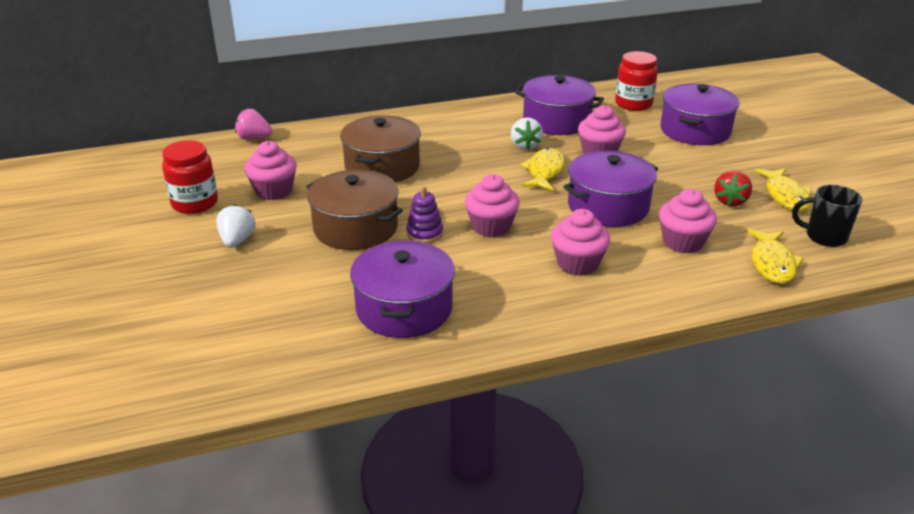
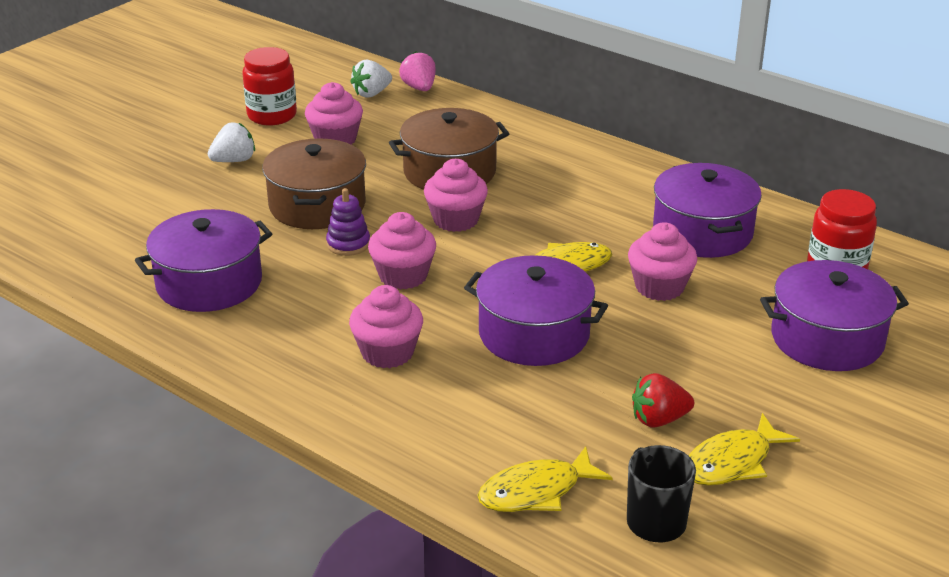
camera: 55 degrees right, 0 degrees up
(525, 145) = (609, 233): white strawberry -> white strawberry (372, 93)
(683, 242) = (512, 410): pink cupcake -> pink cupcake (456, 220)

